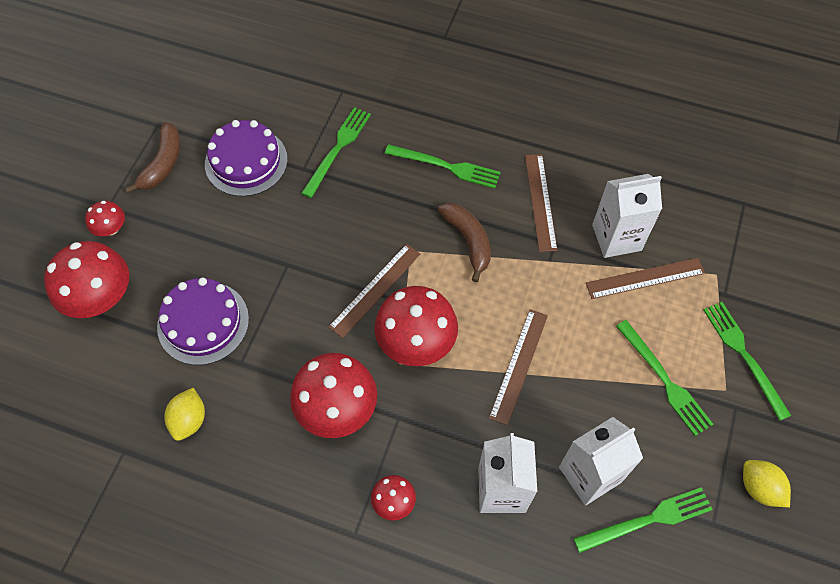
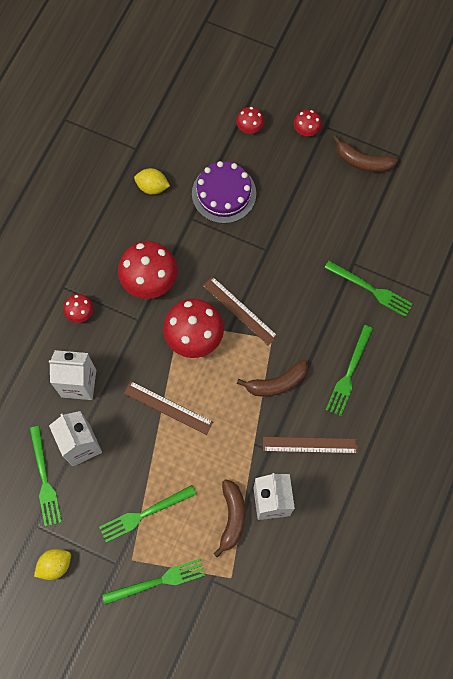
camera: 95 degrees right, 10 degrees up
(100, 297) = (249, 127): red mushroom -> red mushroom, size x0.50
(246, 161) = (362, 221): purple cake -> none
(645, 278) = (232, 517): brown ruler -> brown banana

